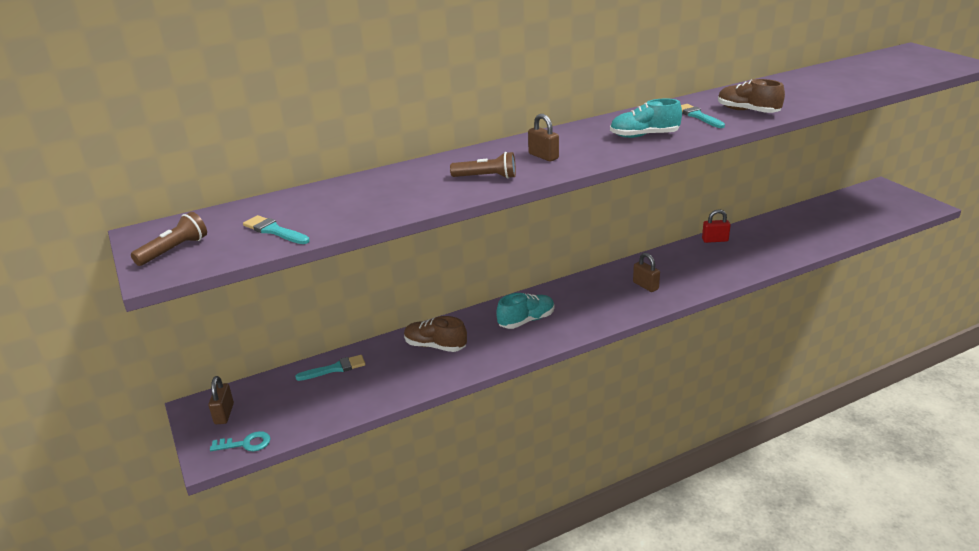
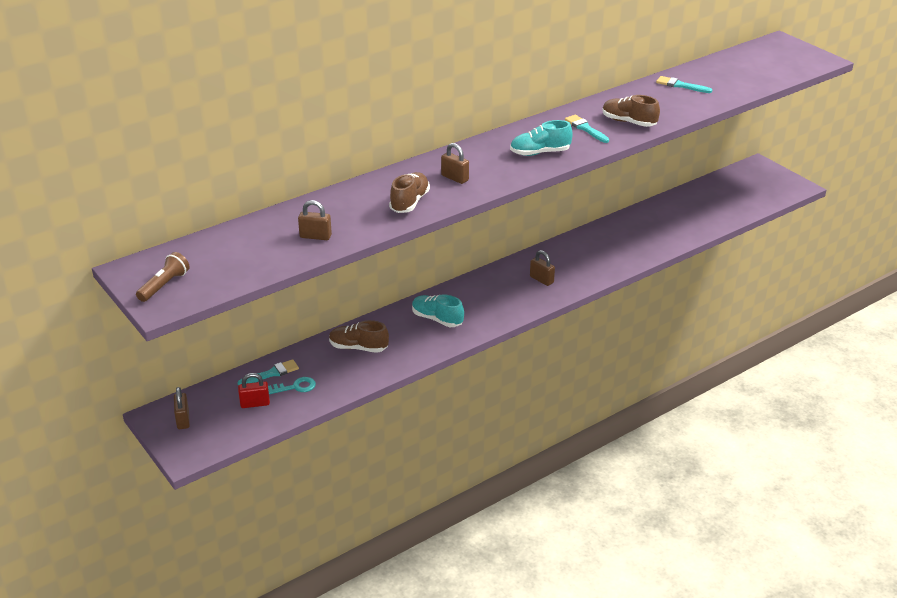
camera: 10 degrees left, 5 degrees up
(246, 444) = (213, 444): turquoise key -> turquoise key (295, 387)
(274, 231) = (243, 263): turquoise brush -> turquoise brush (680, 85)
(368, 207) = (315, 236): none -> brown padlock
(486, 177) = (409, 202): brown flashlight -> brown shoe
(526, 321) = (437, 319): turquoise shoe -> turquoise shoe turned 105 degrees counterclockwise
(715, 240) = (602, 229): red padlock -> red padlock (255, 403)

